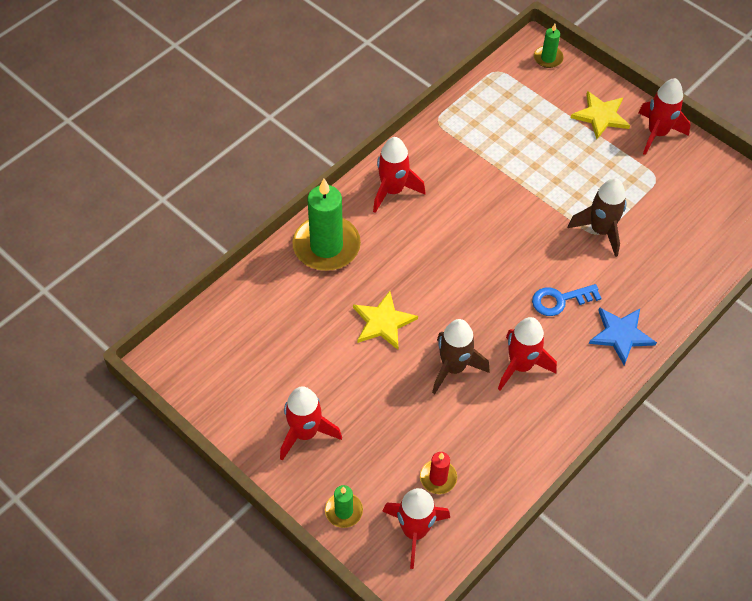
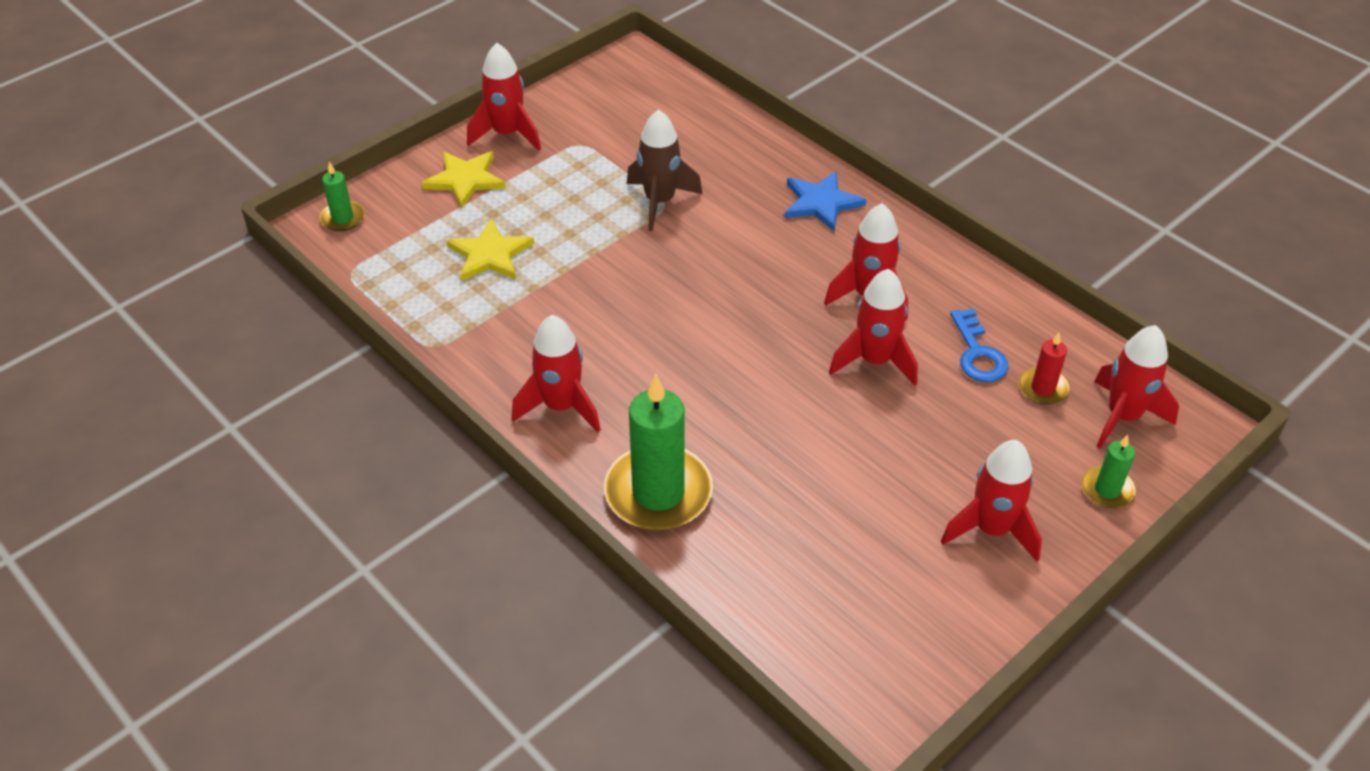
camera: 85 degrees left, 10 degrees down
(383, 322) = (801, 431): yellow star -> yellow star (490, 254)
(453, 368) = (874, 361): brown rocket -> red rocket
(560, 300) = (768, 250): blue key -> blue key (978, 353)

